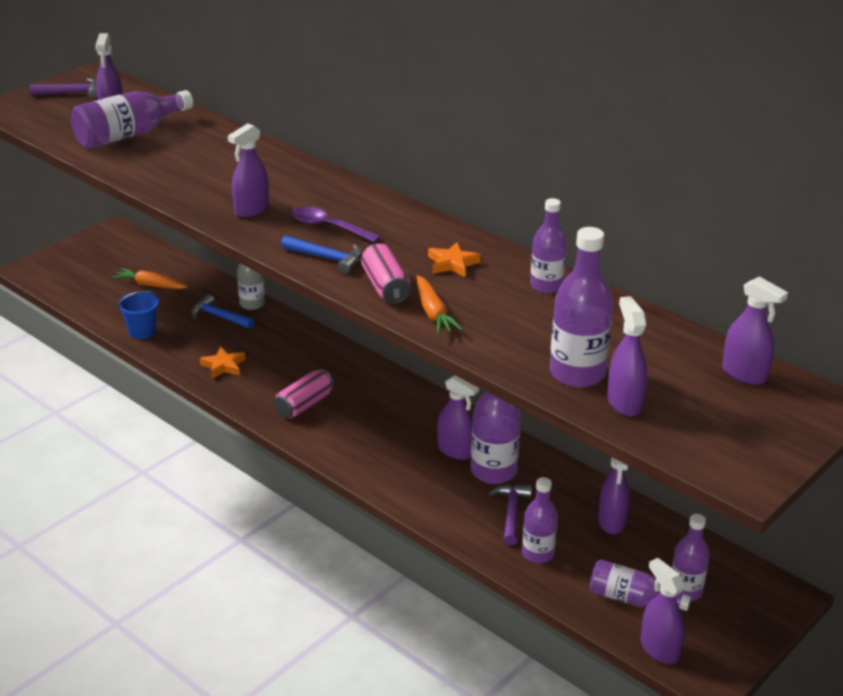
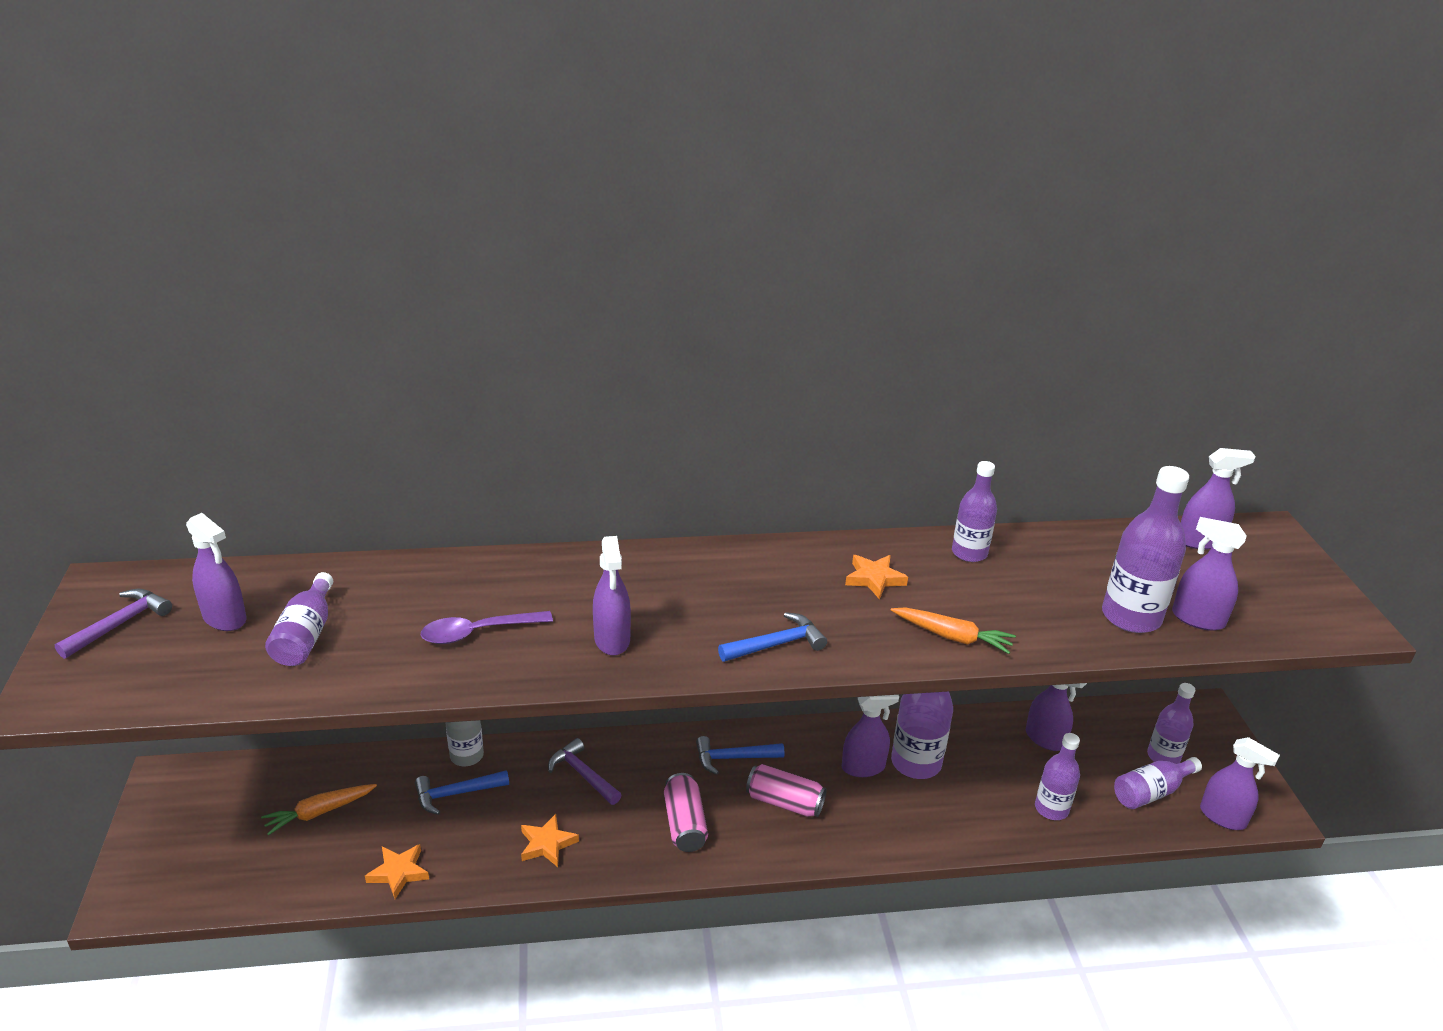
camera: 50 degrees left, 0 degrees up
(129, 135) = (306, 635): purple bottle -> purple bottle, size x0.65
(142, 331) = (399, 872): blue bucket -> orange star
(328, 227) = (714, 611): purple spoon -> purple spoon (477, 633)
(385, 287) = (874, 639): pink can -> pink can (784, 802)
(386, 395) = (733, 758): none -> blue hammer
(511, 513) = (983, 789): purple hammer -> purple hammer (583, 774)
(659, 649) = (1223, 817): purple spray bottle -> purple spray bottle turned 150 degrees counterclockwise

